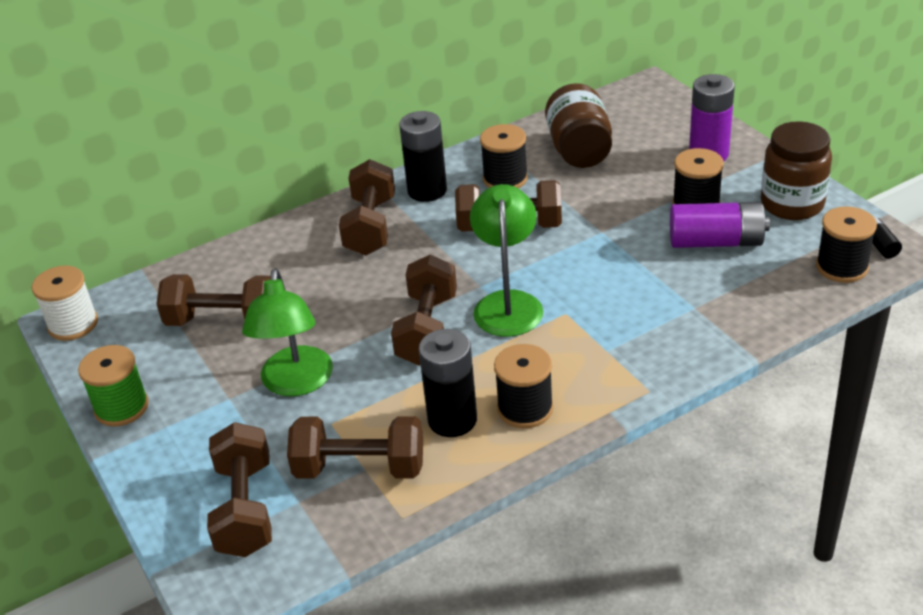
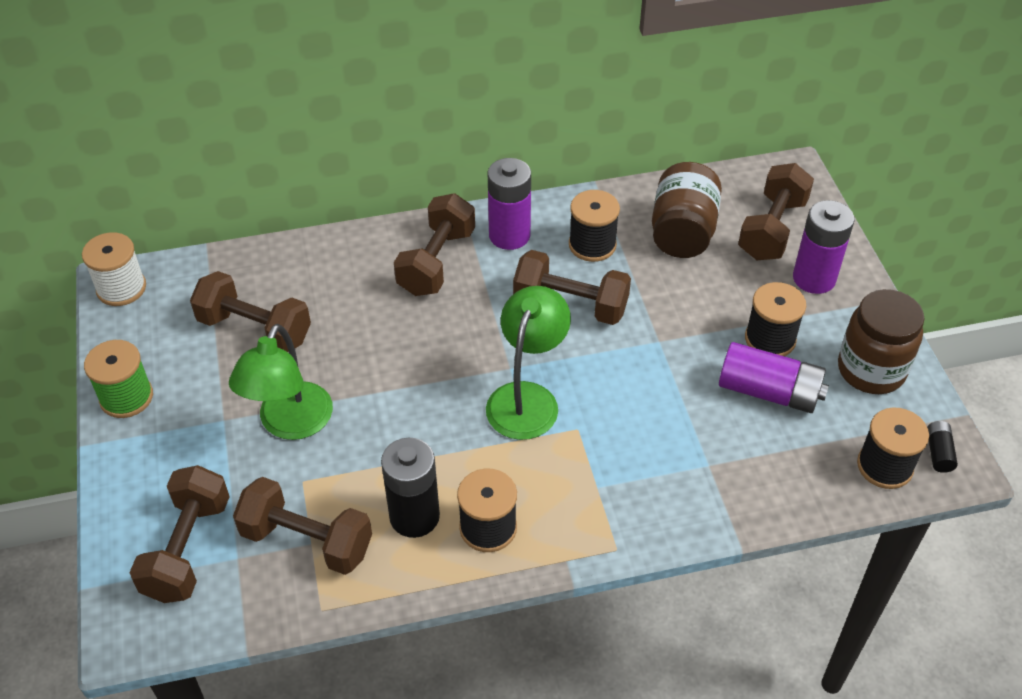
camera: 15 degrees right, 10 degrees up
(427, 190) = (509, 235): black battery -> purple battery
(427, 329) = (437, 403): brown dumbbell -> brown dumbbell (772, 229)

